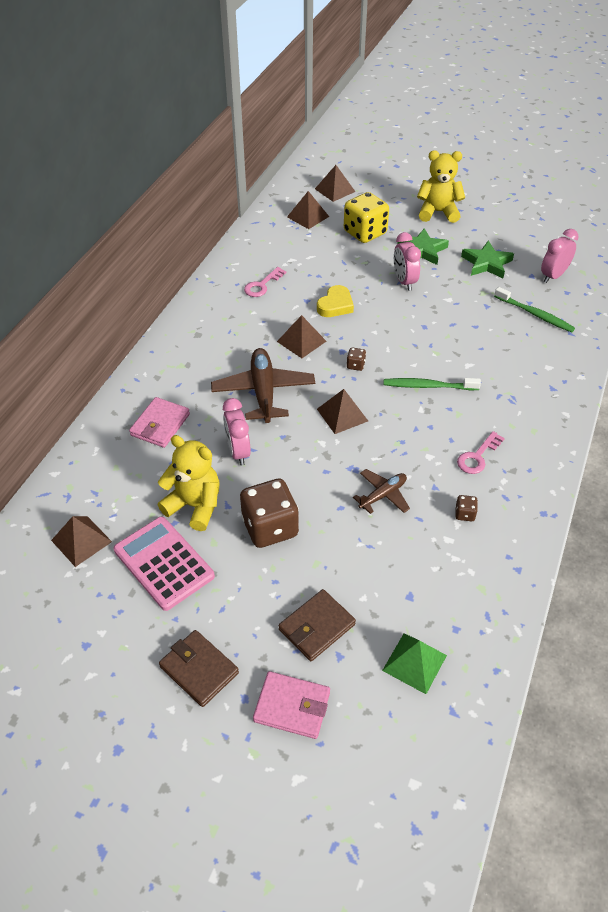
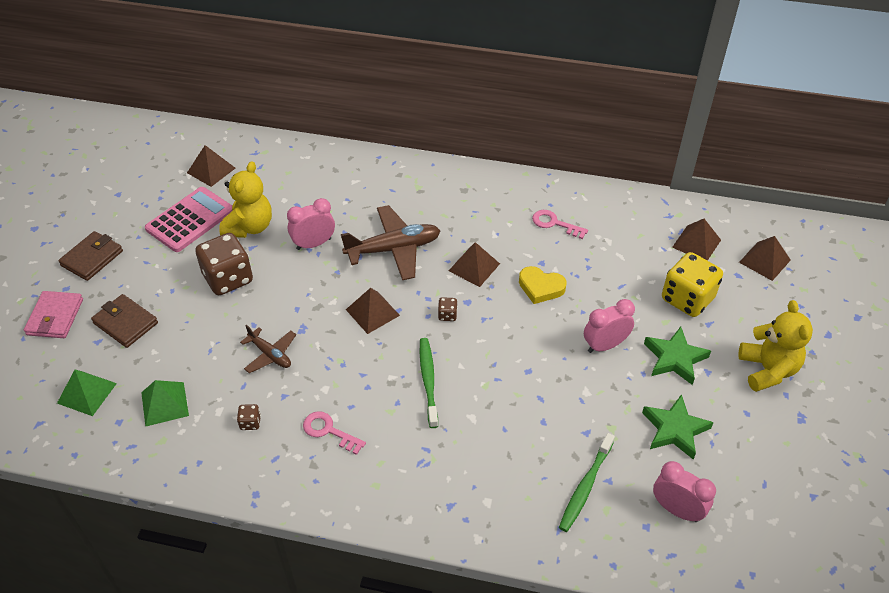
camera: 80 degrees right, 0 degrees up
(160, 425) = (339, 188): pink wallet -> none
(436, 586) = (164, 404): none -> green pyramid

